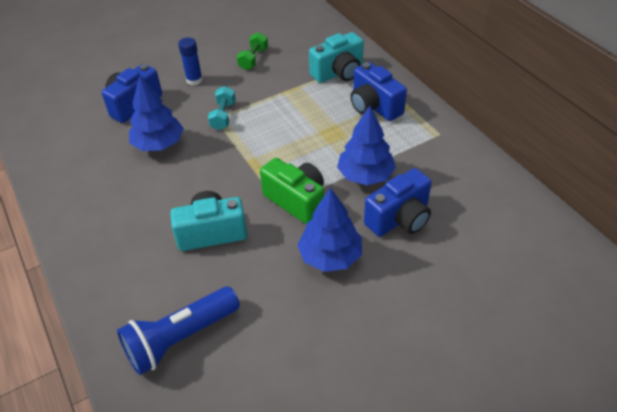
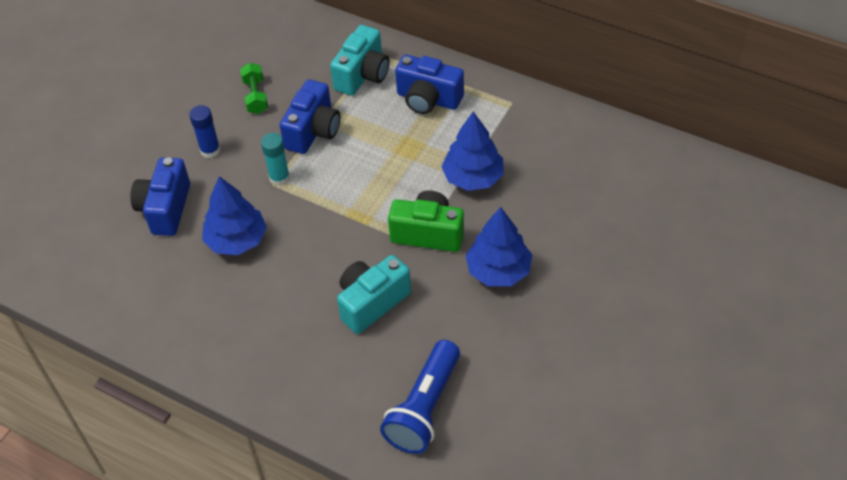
camera: 30 degrees left, 5 degrees up
(223, 116) = (279, 178): turquoise dumbbell -> turquoise glue stick
(399, 218) = (534, 206): blue camera -> blue camera (313, 131)

